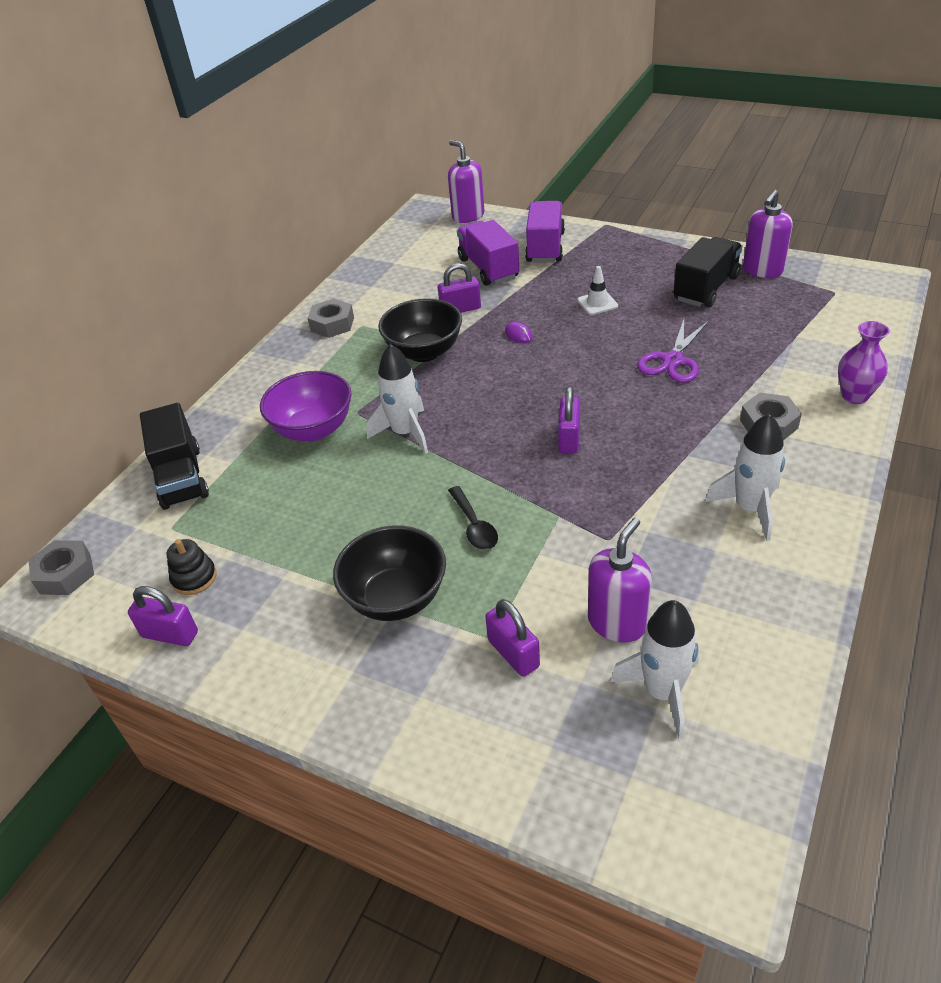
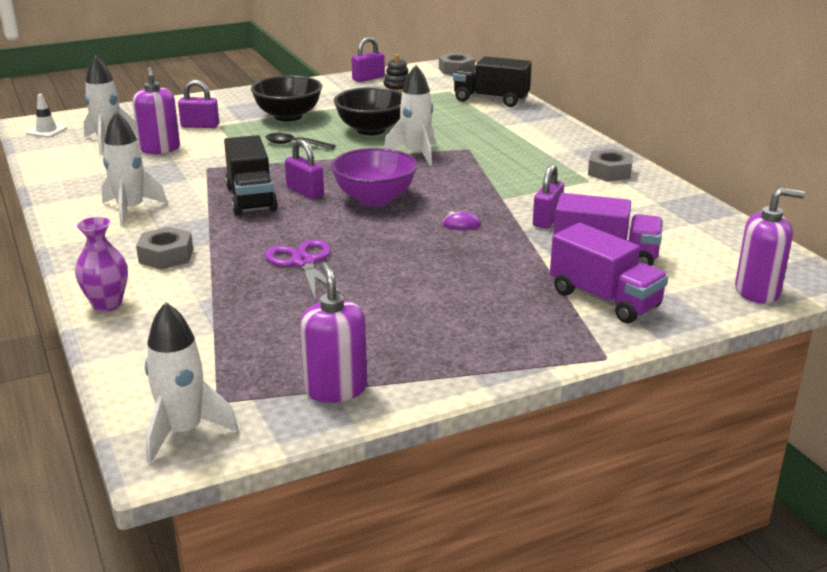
camera: 125 degrees right, 15 degrees down
(313, 429) = (473, 135): purple bowl -> purple bowl (374, 199)
(424, 352) = (504, 187): black bowl -> black bowl (371, 130)
(597, 303) = (446, 274): white traffic cone -> white traffic cone (46, 131)
(706, 288) = (367, 336): black truck -> black truck (251, 199)
(869, 285) = (184, 432): none -> white rocket

